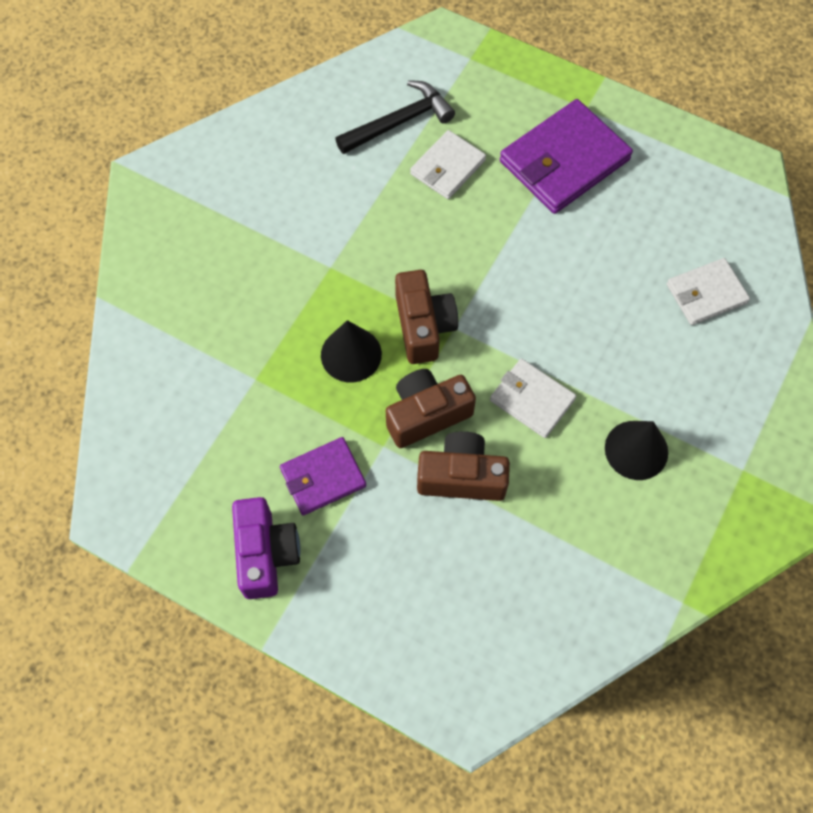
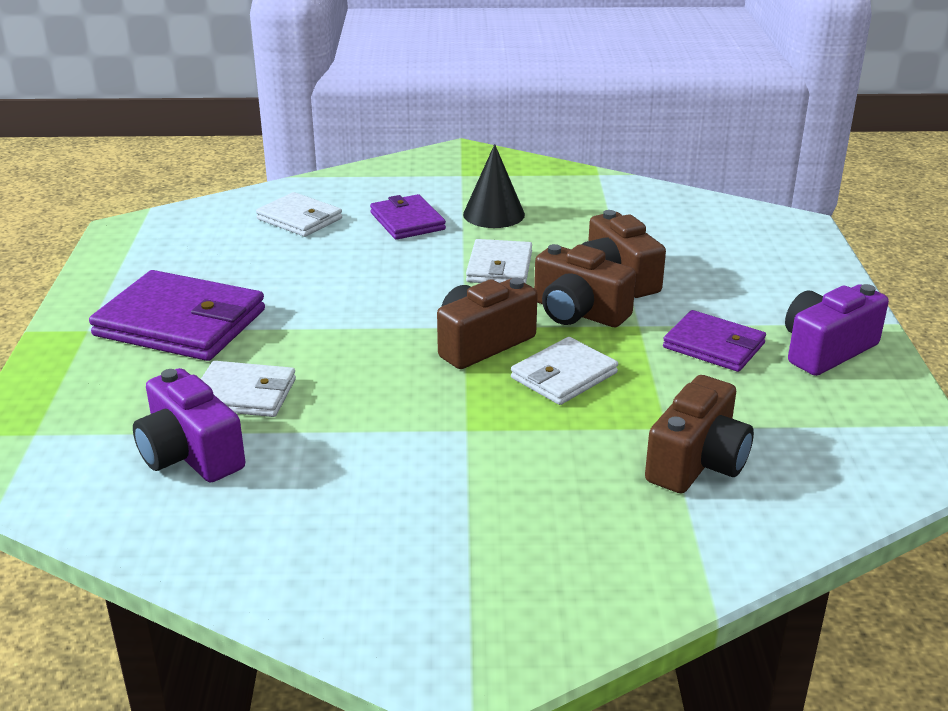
camera: 120 degrees left, 35 degrees down
(211, 372) = (697, 462): none -> brown camera
(351, 354) = (563, 375): black cone -> white wallet
(399, 122) = (190, 454): black hammer -> purple camera
(658, 373) = (407, 221): none -> purple wallet

